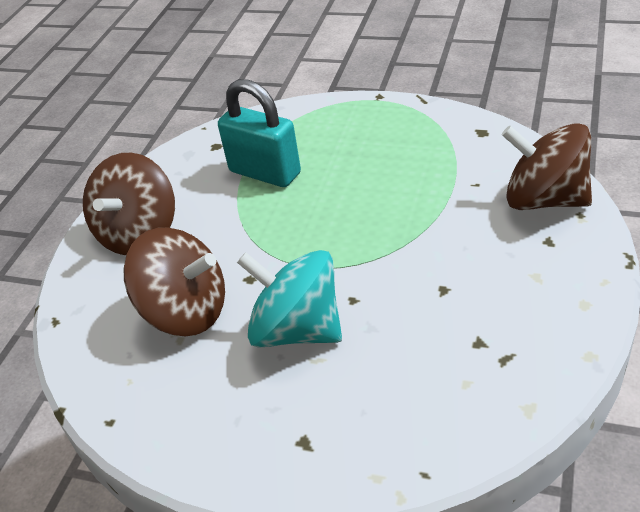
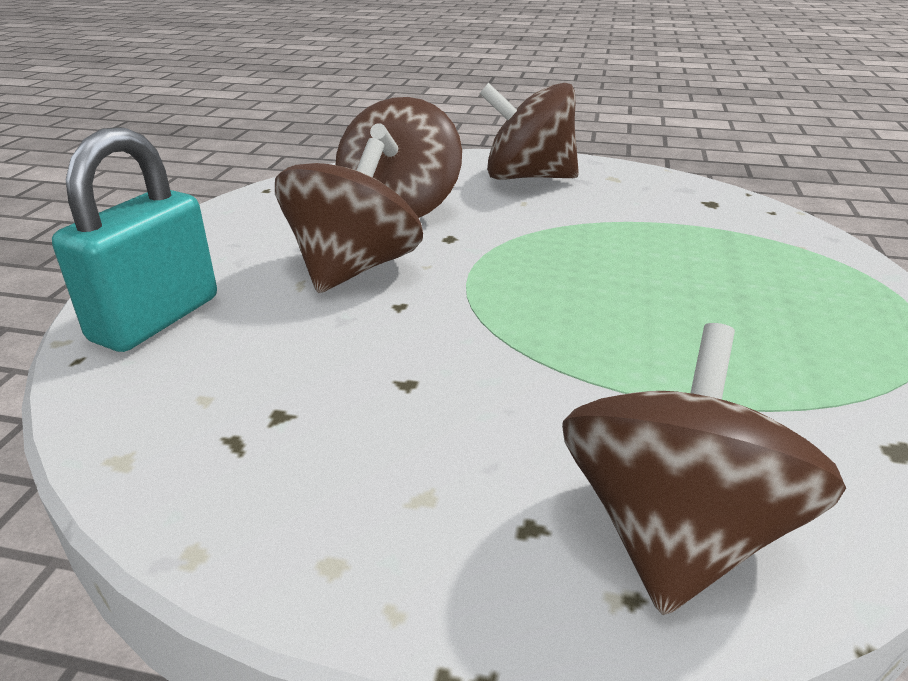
camera: 80 degrees right, 10 degrees down
(265, 172) = (663, 235): turquoise padlock -> turquoise padlock (156, 319)
(297, 330) = (353, 269): turquoise spinning top -> brown spinning top

